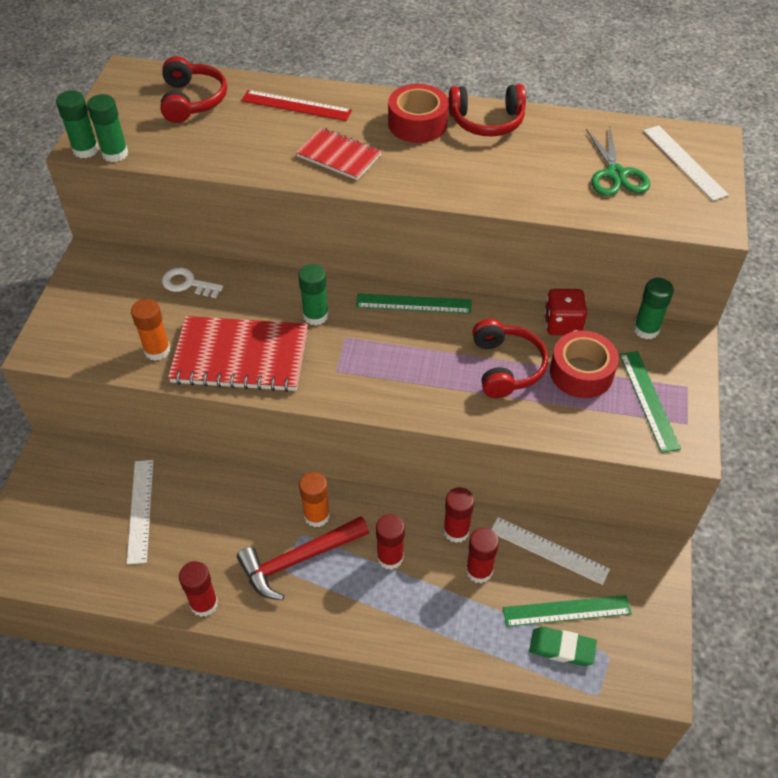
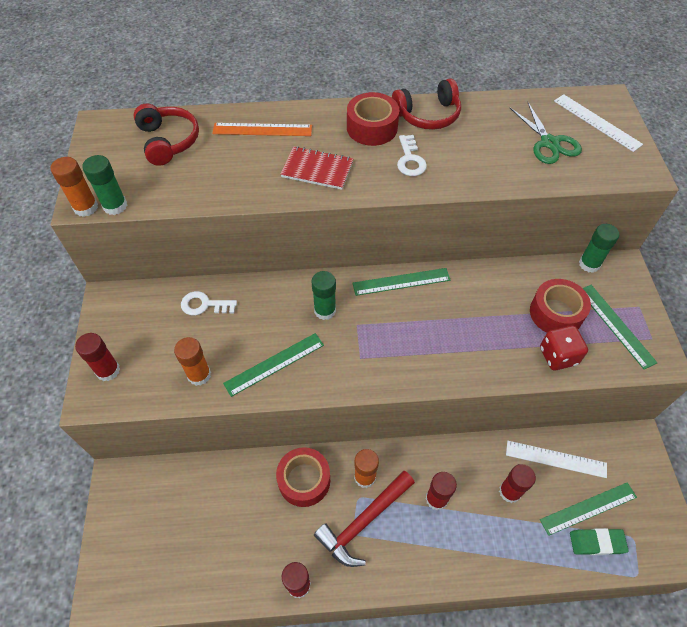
camera: 15 degrees left, 5 degrees up
(85, 150) = (86, 207): green glue stick -> orange glue stick
(140, 510) = (215, 511): white ruler -> none
(240, 356) = (274, 364): red notebook -> green ruler
(248, 503) = (304, 480): none -> red tape
(296, 106) = (262, 130): red ruler -> orange ruler
(446, 164) = (410, 160): none -> white key
(456, 531) = (480, 461): red glue stick -> red glue stick (108, 370)
(506, 367) = (496, 322): red headphones -> none
(562, 324) = (525, 274): red dice -> red dice (558, 356)

